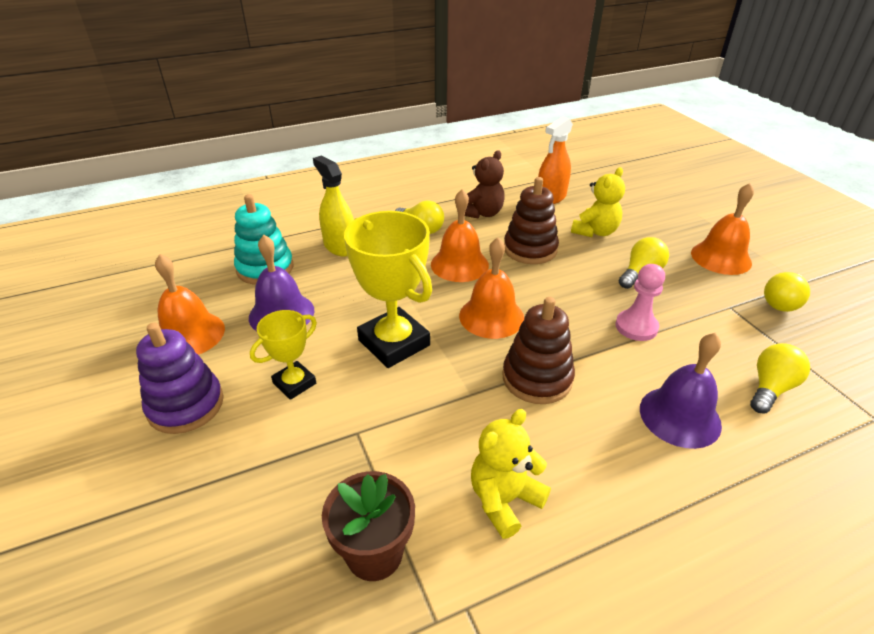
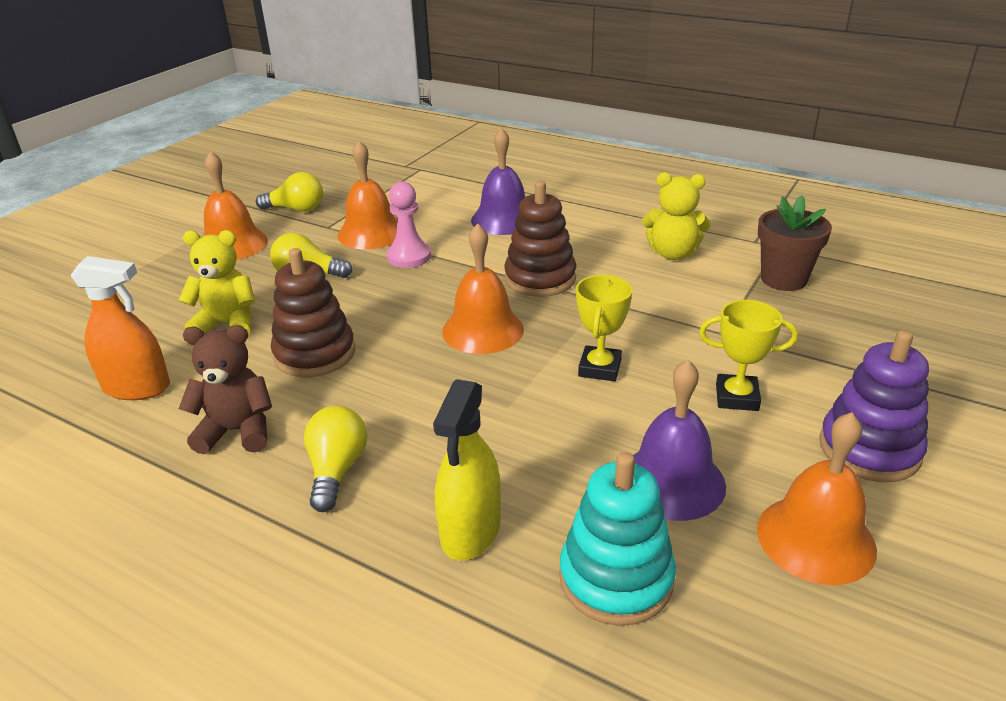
camera: 125 degrees left, 5 degrees down
(394, 343) = (599, 368): yellow trophy -> yellow trophy, size x0.56
(459, 264) = (403, 391): orange bell -> orange bell (371, 233)
(770, 388) = (428, 198): yellow light bulb -> none

